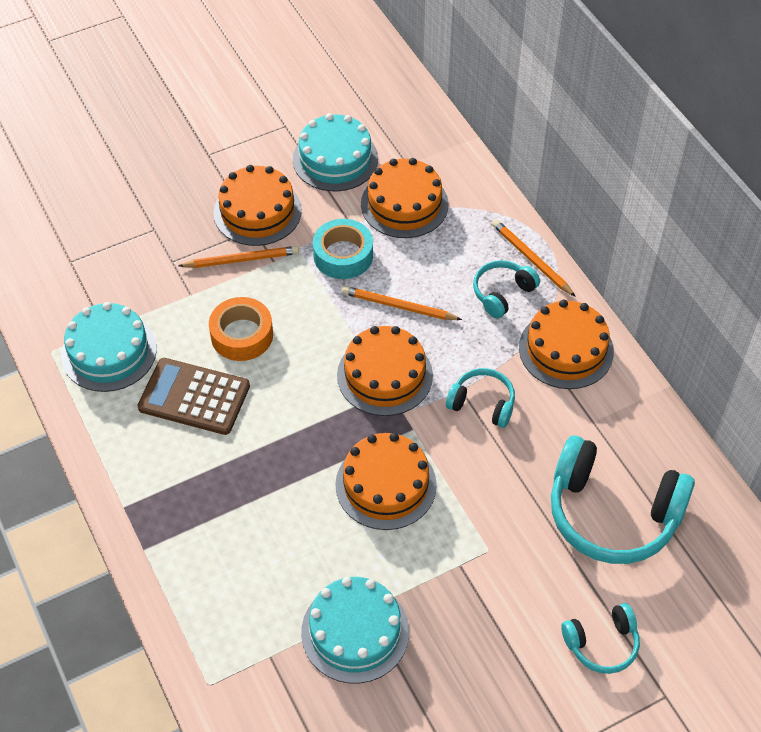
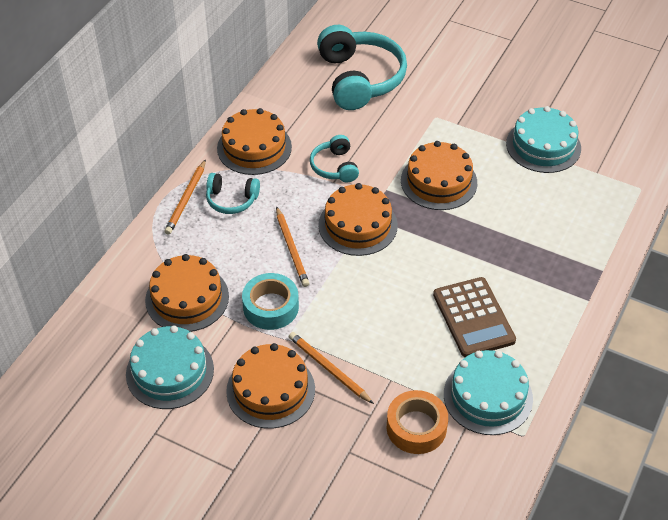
camera: 125 degrees left, 5 degrees down
(242, 335) = (397, 323): orange tape -> orange tape (416, 427)
(602, 644) = (444, 51): turquoise headphones -> none

